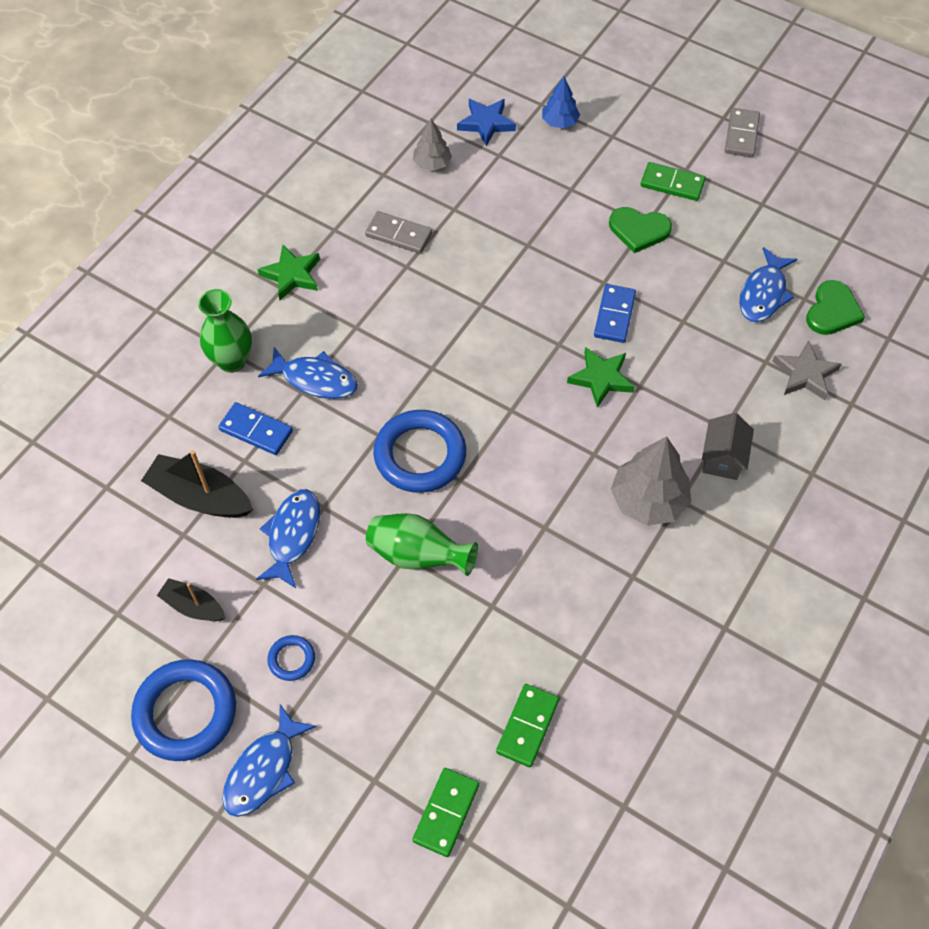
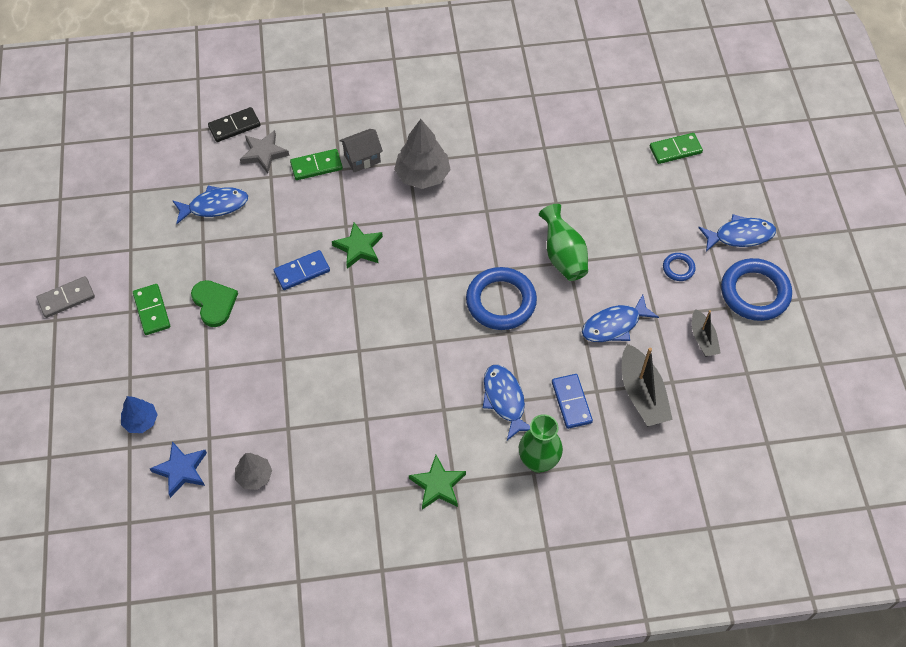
camera: 130 degrees left, 0 degrees up
(399, 234) = (342, 445): grey domino -> none
(527, 726) = (601, 146): green domino -> green domino (316, 166)
(832, 311) = (200, 165): green heart -> none
(869, 371) = (234, 126): none -> black domino

